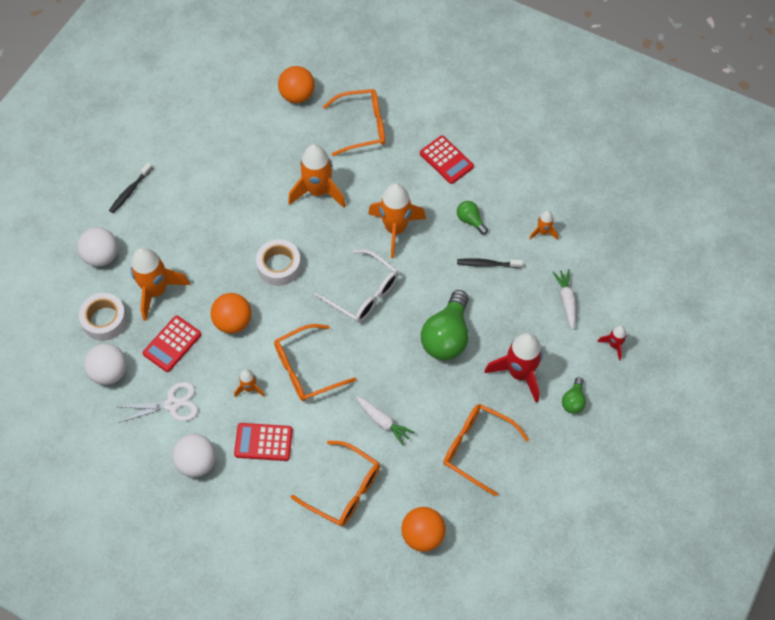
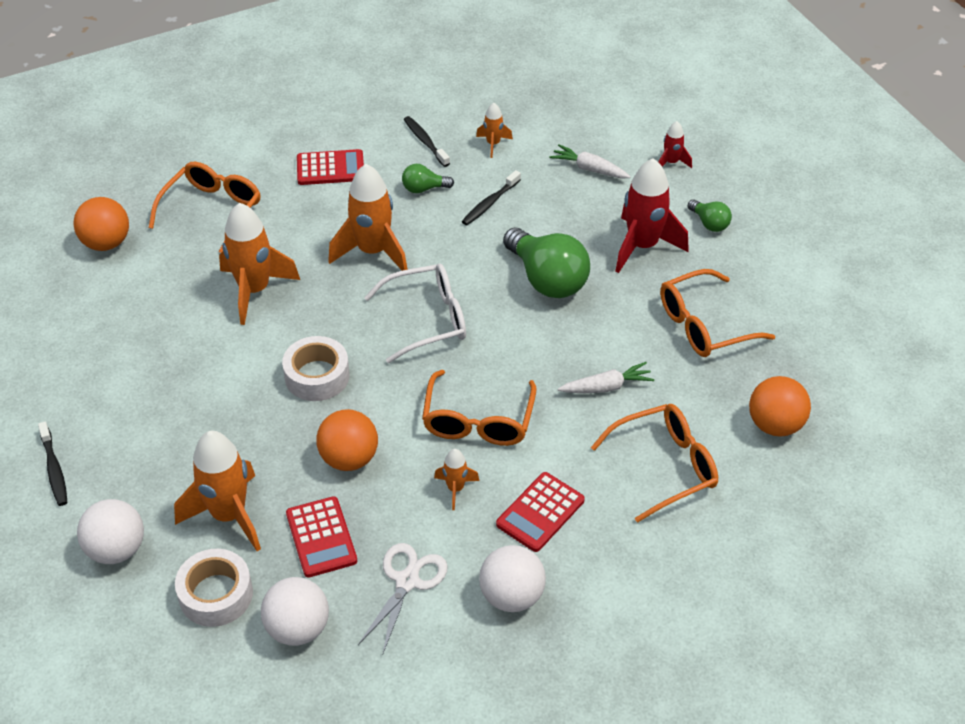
camera: 55 degrees left, 15 degrees down
(513, 194) = (425, 141): none -> black toothbrush

